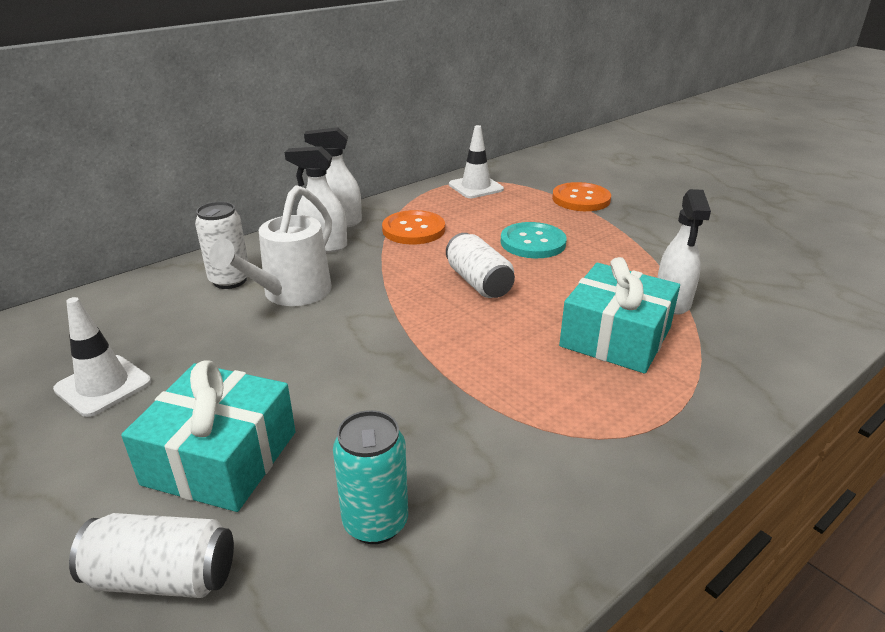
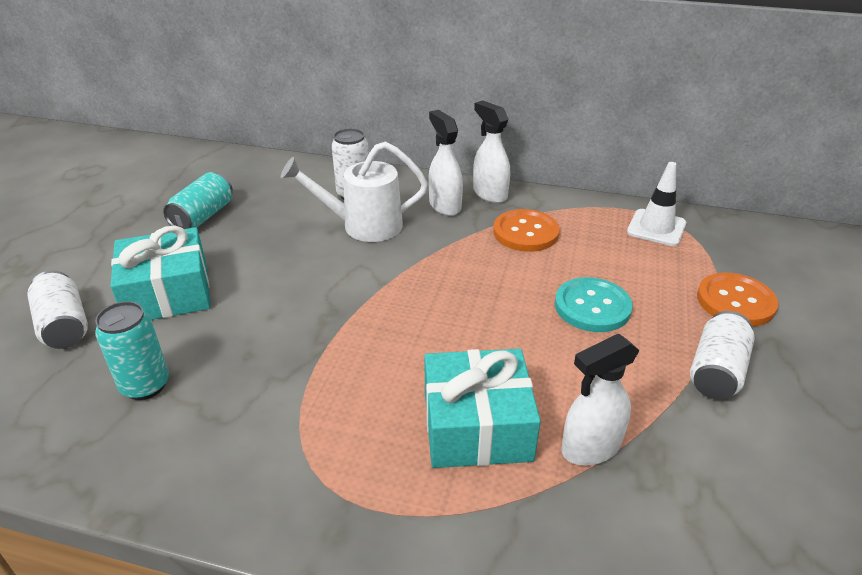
camera: 55 degrees right, 5 degrees up
(103, 386) = (203, 216): white traffic cone -> turquoise can
(478, 282) = (480, 305): white can -> white can (716, 371)

